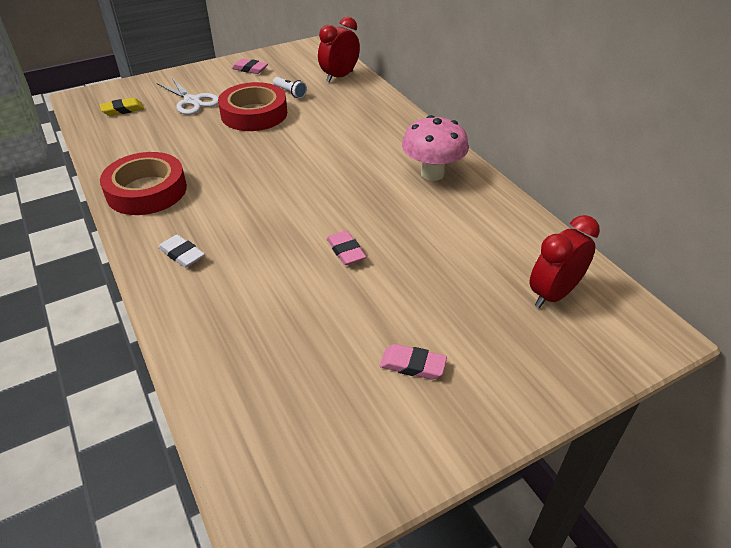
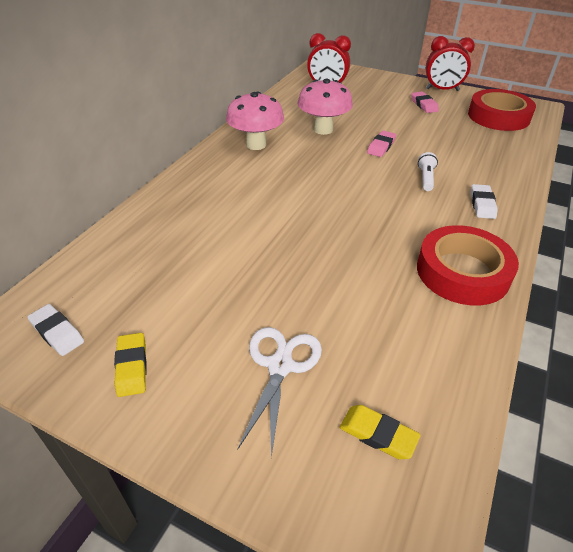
camera: 125 degrees left, 0 degrees up
(250, 69) = (132, 367): pink eraser -> yellow eraser
(254, 114) = (257, 284): red tape -> red tape (498, 116)
(290, 92) = (180, 282): white flashlight -> white flashlight (426, 178)
(298, 58) = (57, 332): none -> white eraser
(339, 77) = (104, 262): red clock -> red clock (442, 90)
(424, 229) = (323, 130): none -> pink mushroom

